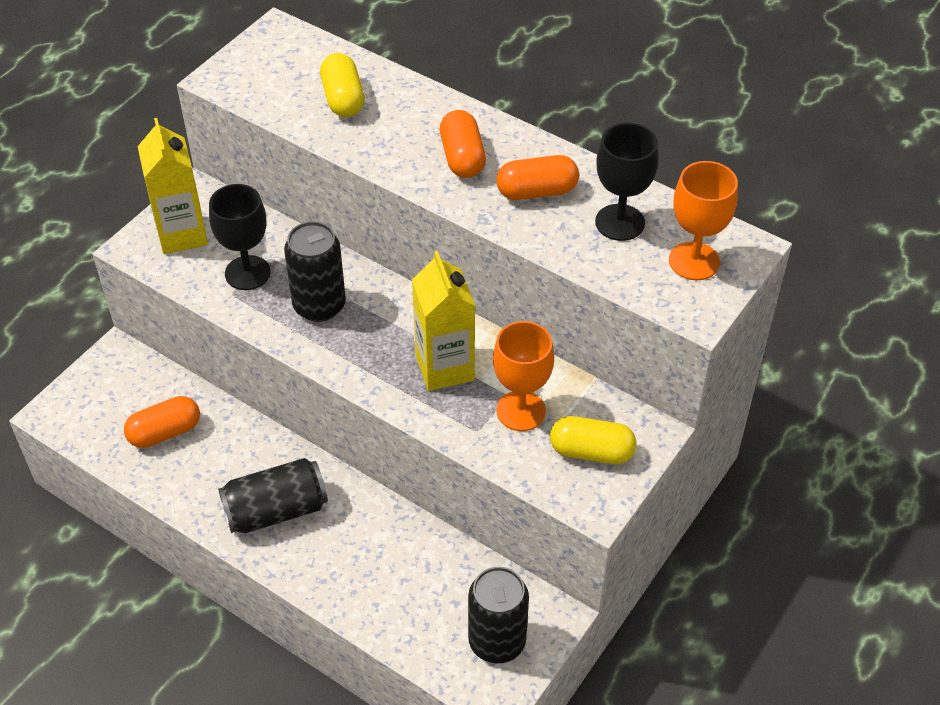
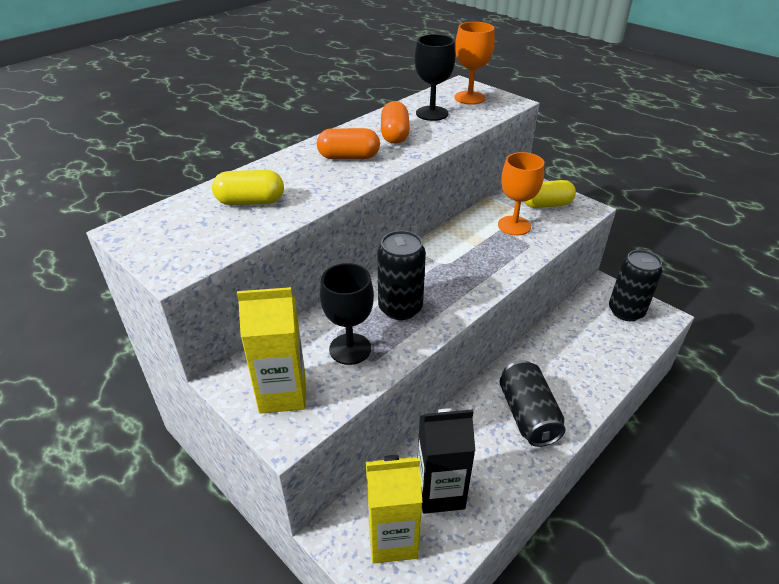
camera: 80 degrees left, 10 degrees down
(165, 432) = (440, 492): orange capsule -> black carton
(445, 368) = (474, 252): yellow carton -> yellow carton (392, 539)
(591, 451) = (546, 204): yellow capsule -> yellow capsule turned 60 degrees clockwise

